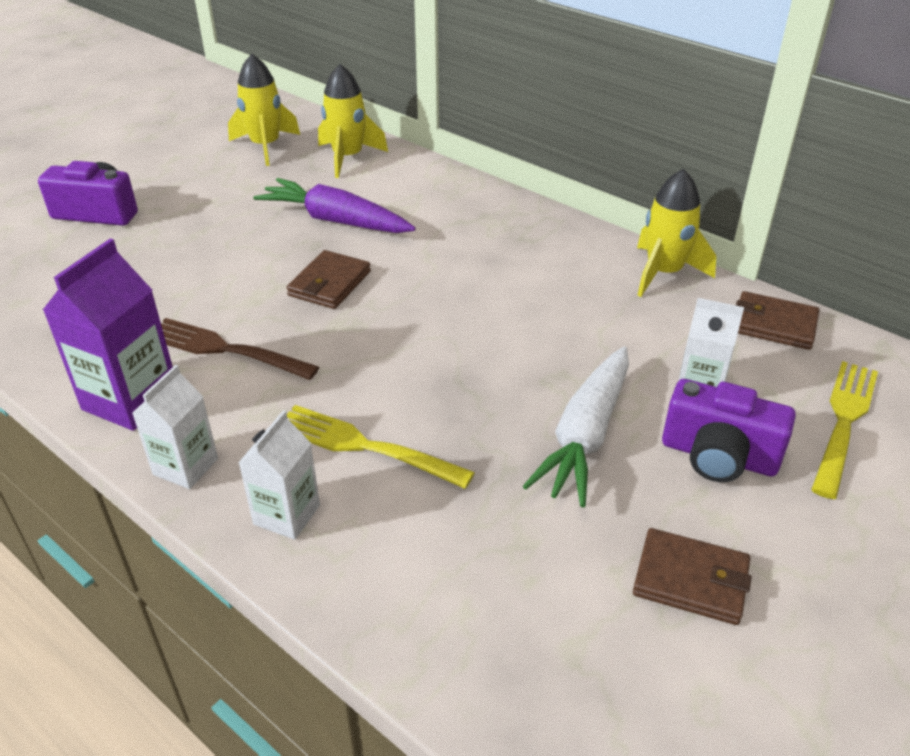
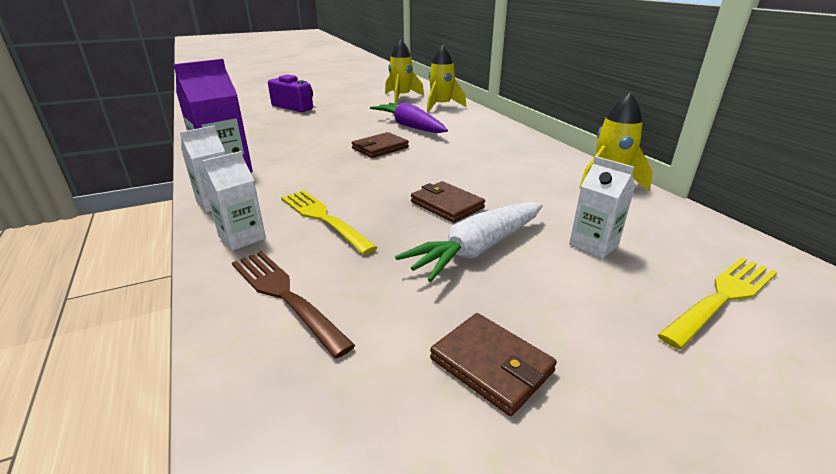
camera: 25 degrees right, 10 degrees down
(226, 350) = (295, 162): brown fork -> brown fork (286, 296)
(718, 456) = (580, 289): purple camera -> none
(773, 325) = (686, 224): brown wallet -> brown wallet (447, 205)

